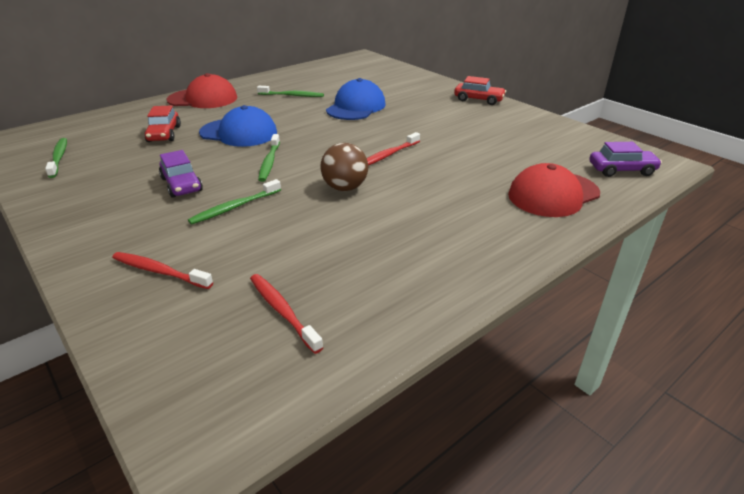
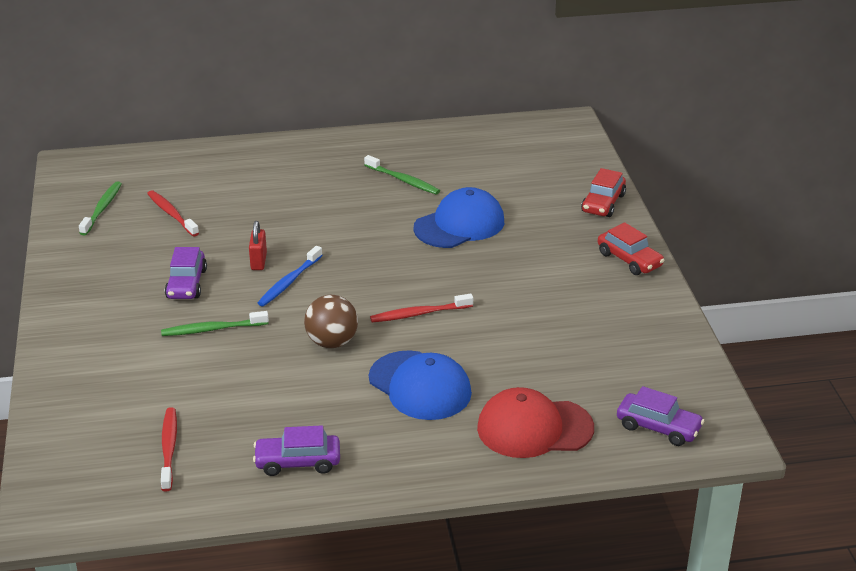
camera: 30 degrees right, 0 degrees up
(159, 271) = (106, 375): red toothbrush -> red toothbrush (171, 214)
(164, 134) = (218, 204): red car -> red car (603, 203)
(203, 99) = (297, 156): red cap -> none
(231, 157) = (259, 261): none -> red padlock
(239, 133) = (293, 227): blue cap -> blue cap (420, 386)
(269, 162) = (289, 282): green toothbrush -> blue toothbrush
(415, 278) = (298, 462): none -> purple car

